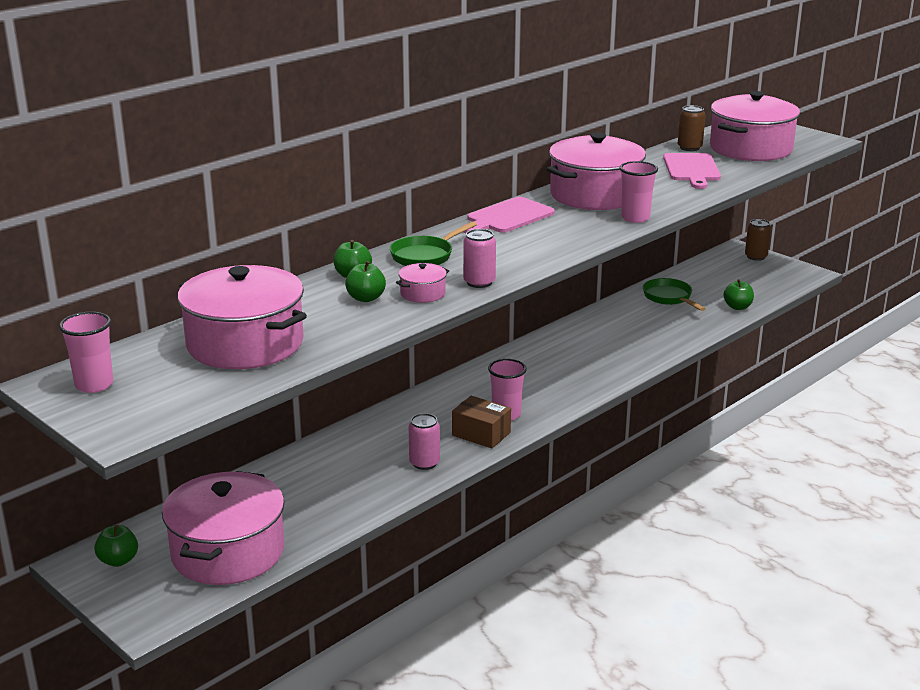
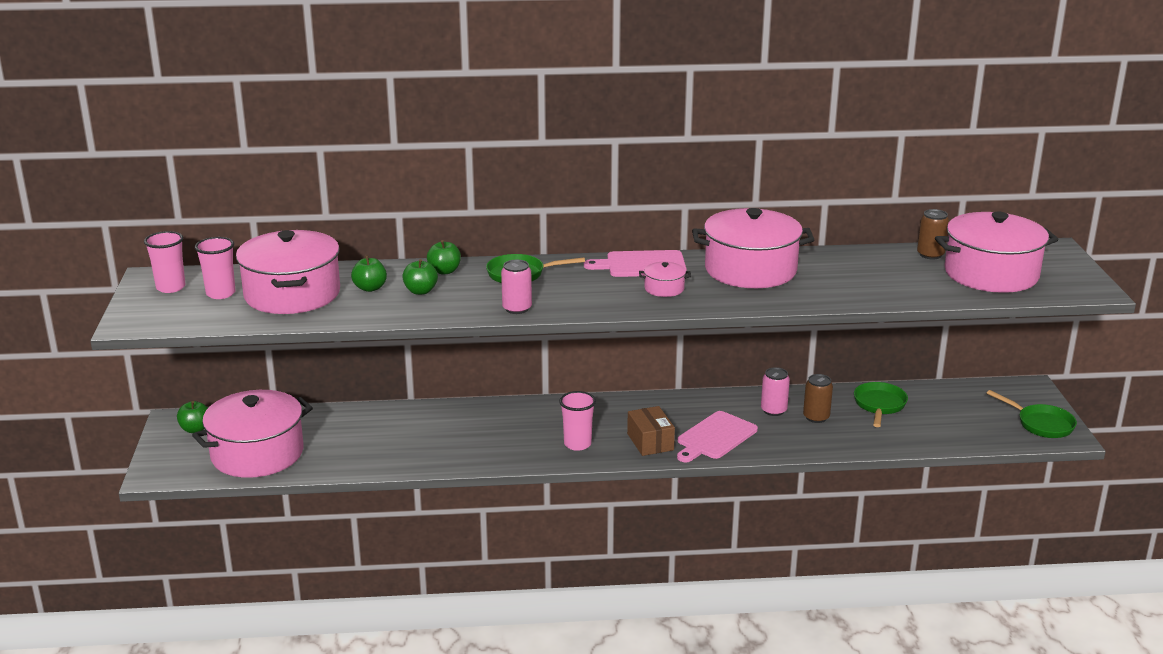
camera: 40 degrees right, 0 degrees up
(422, 293) = (463, 302): pink pot -> pink pot (664, 288)
(424, 463) = (463, 453): pink can -> pink can (773, 410)
(481, 434) = (536, 450): brown box -> brown box (650, 442)
(635, 218) = (743, 301): pink cup -> pink cup (220, 293)
(692, 169) = (888, 275): pink cutting board -> pink cutting board (715, 437)
(737, 307) = (931, 439): green apple -> green apple (370, 288)
(756, 257) = (1037, 400): brown can -> brown can (816, 417)
(783, 271) = (1041, 424): none -> green pan

